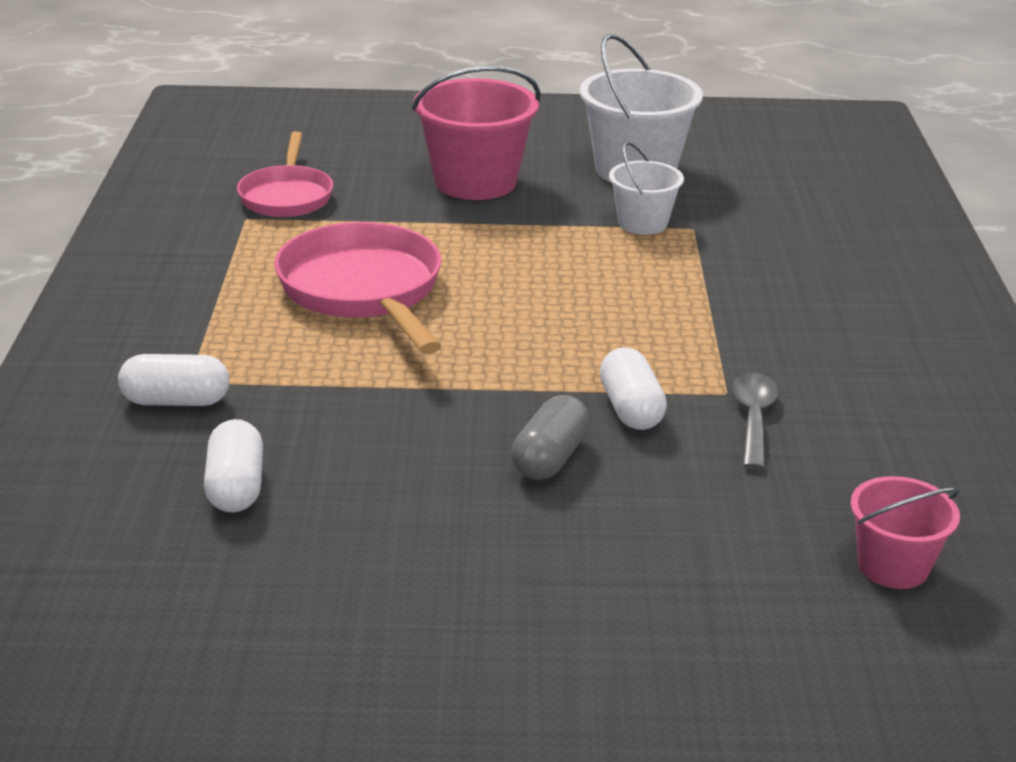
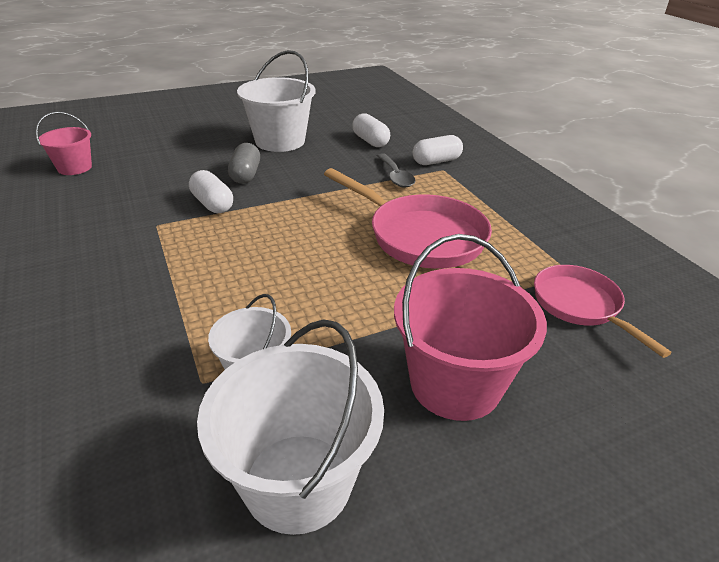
camera: 155 degrees right, 5 degrees up
(429, 539) = (280, 141): none -> white bucket
(753, 418) = (139, 214): grey spoon -> grey spoon (395, 176)

